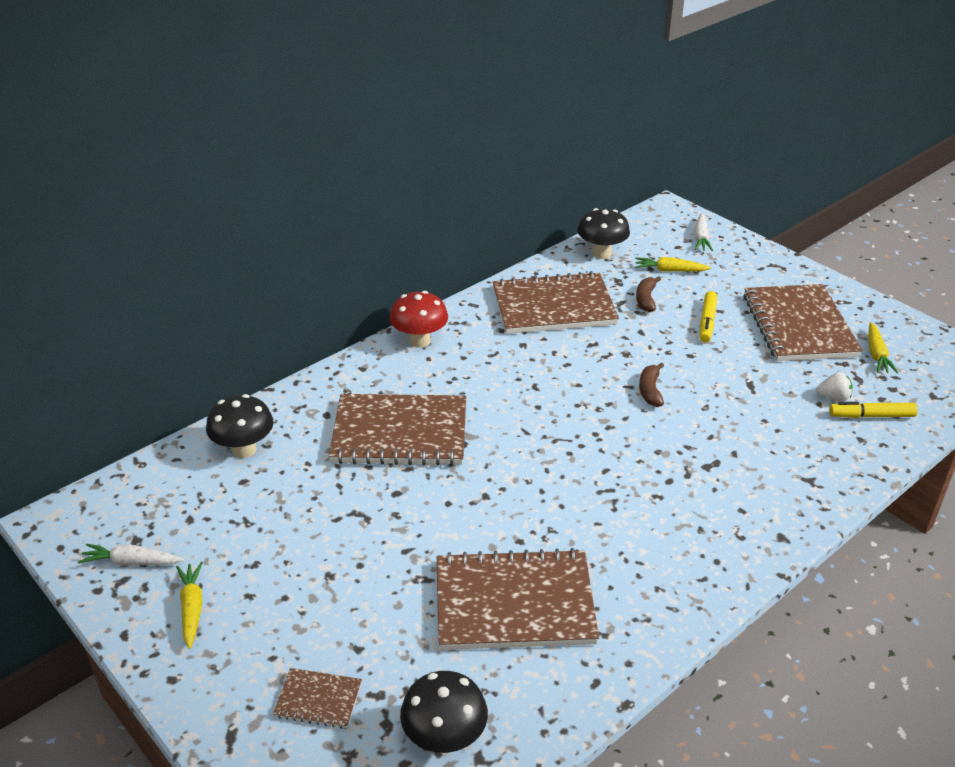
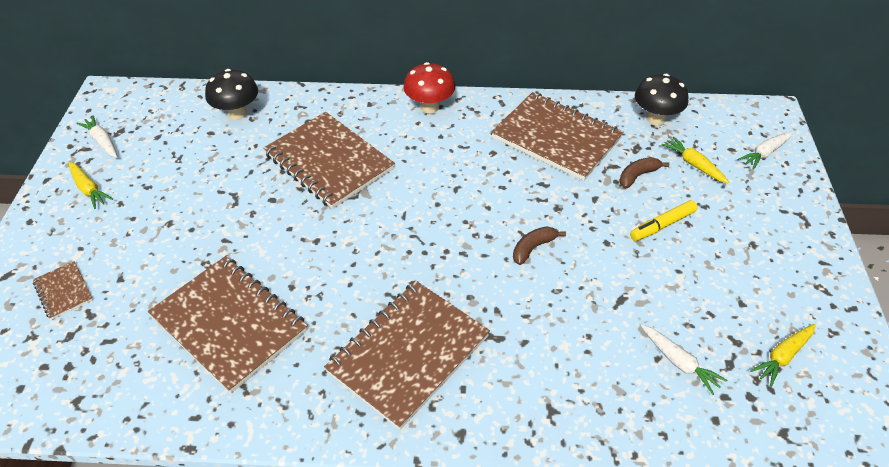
camera: 45 degrees right, 10 degrees up
(192, 608) = (89, 189): yellow carrot -> yellow carrot turned 105 degrees clockwise
(444, 739) = (79, 372): black mushroom -> none
(799, 326) = (743, 281): brown notebook -> brown notebook (408, 354)
(833, 398) = (679, 362): white strawberry -> white carrot
(871, 416) = (691, 403): yellow marker -> none

